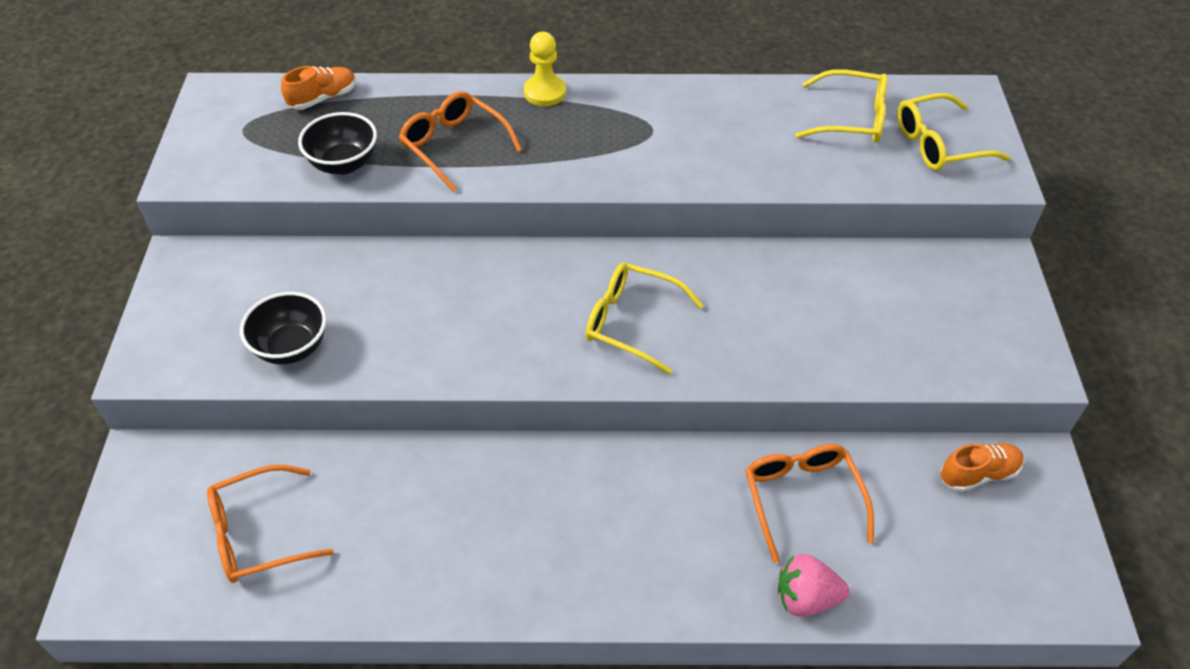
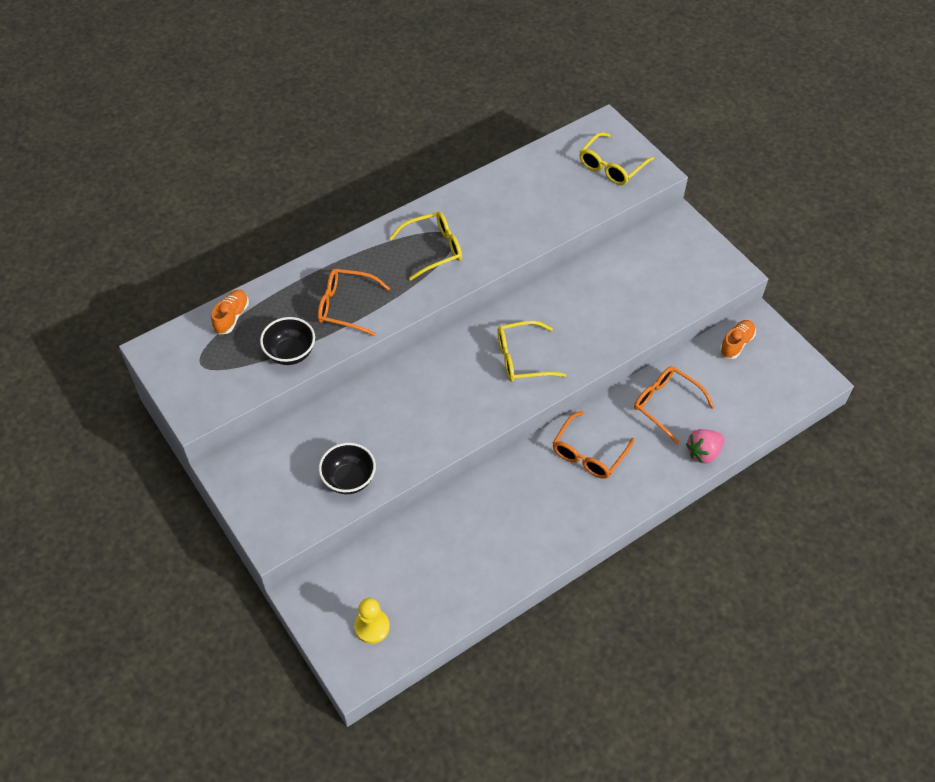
camera: 35 degrees left, 5 degrees up
(258, 534) = (411, 590): orange glasses -> orange glasses (588, 453)
(545, 92) = (367, 242): yellow pawn -> yellow pawn (372, 627)
(851, 119) = (554, 173): yellow glasses -> yellow glasses (433, 249)

